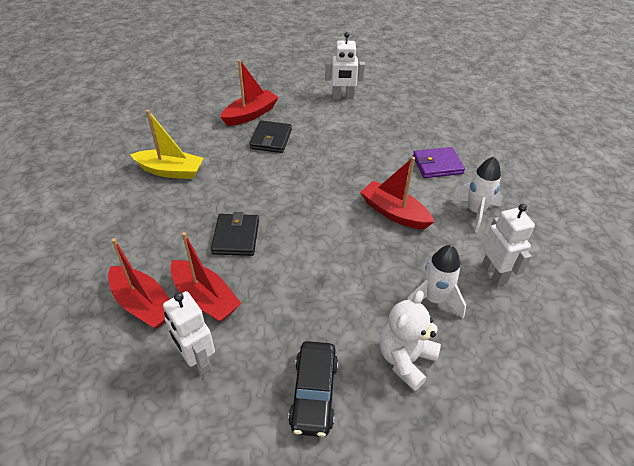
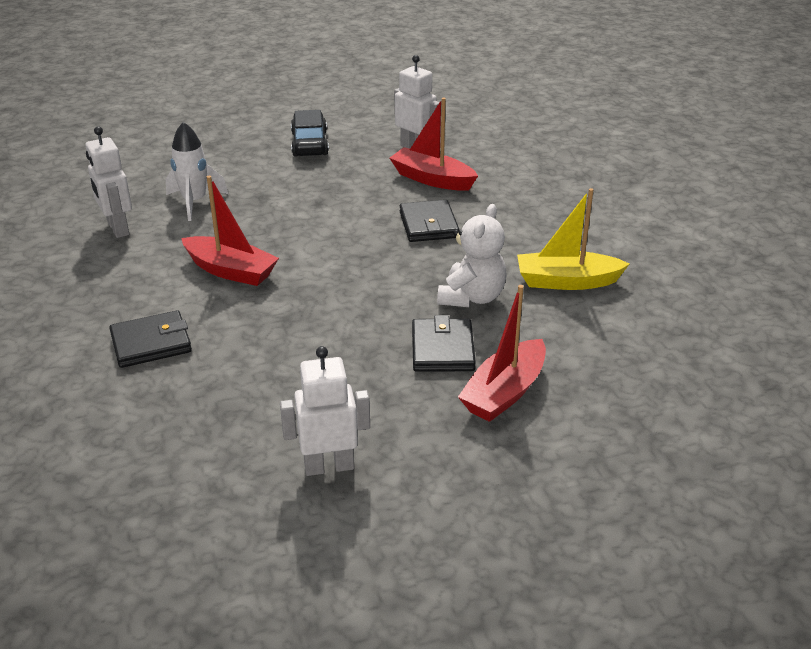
camera: 170 degrees right, 10 degrees down
(143, 304) = (489, 170): red boat -> none
(405, 360) = (230, 166): white teddy bear -> white teddy bear (471, 297)
(437, 165) = (151, 343): purple wallet -> black wallet
(475, 212) = (114, 285): white rocket -> none

